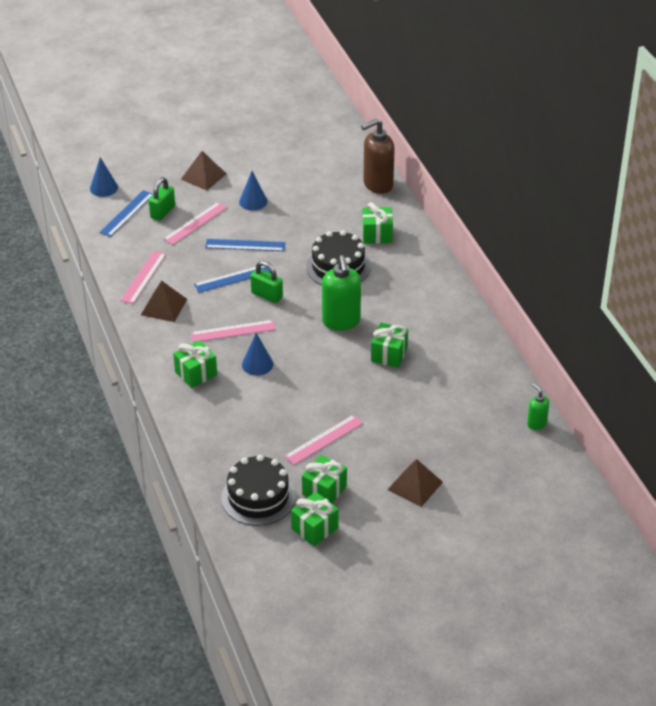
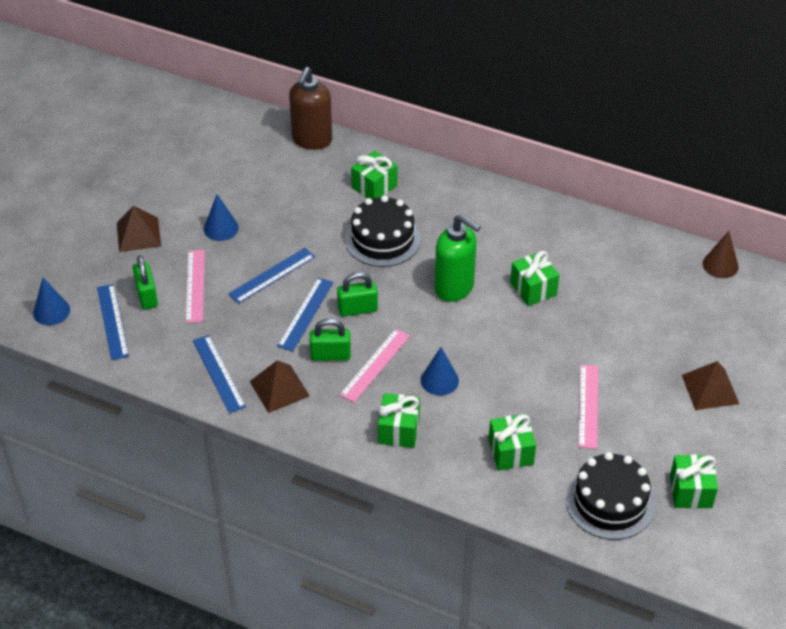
camera: 45 degrees left, 5 degrees up
(143, 277) = (219, 373): pink ruler -> blue ruler
(216, 309) = (330, 355): none -> green padlock
(324, 490) = (651, 451): green gift -> green gift (511, 452)
(536, 424) = (720, 265): green soap dispenser -> brown cone

